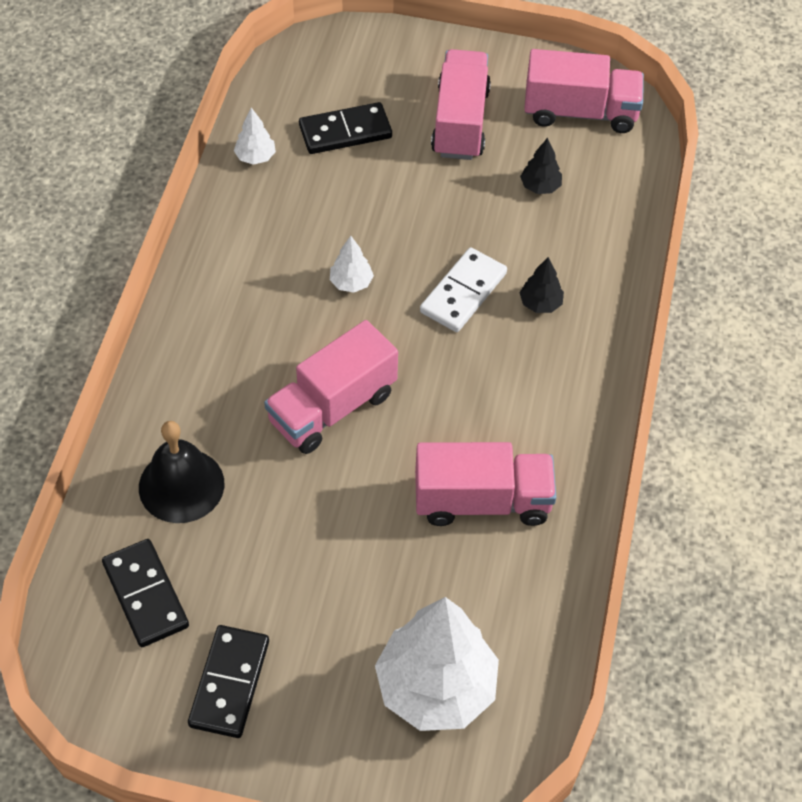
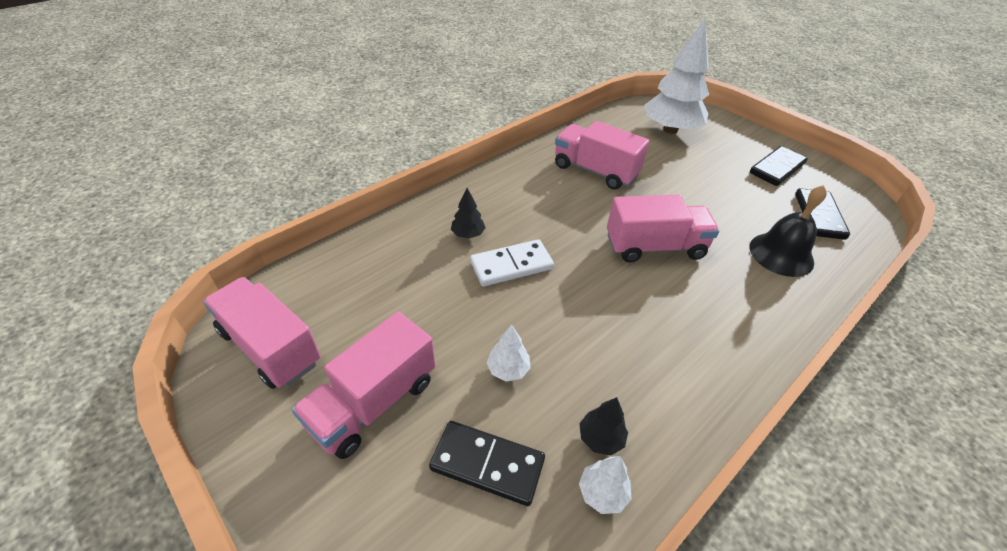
camera: 145 degrees left, 10 degrees down
(351, 283) = (588, 314): white tree -> white tree (508, 369)
(540, 187) = (379, 305): black tree -> black tree (600, 438)

